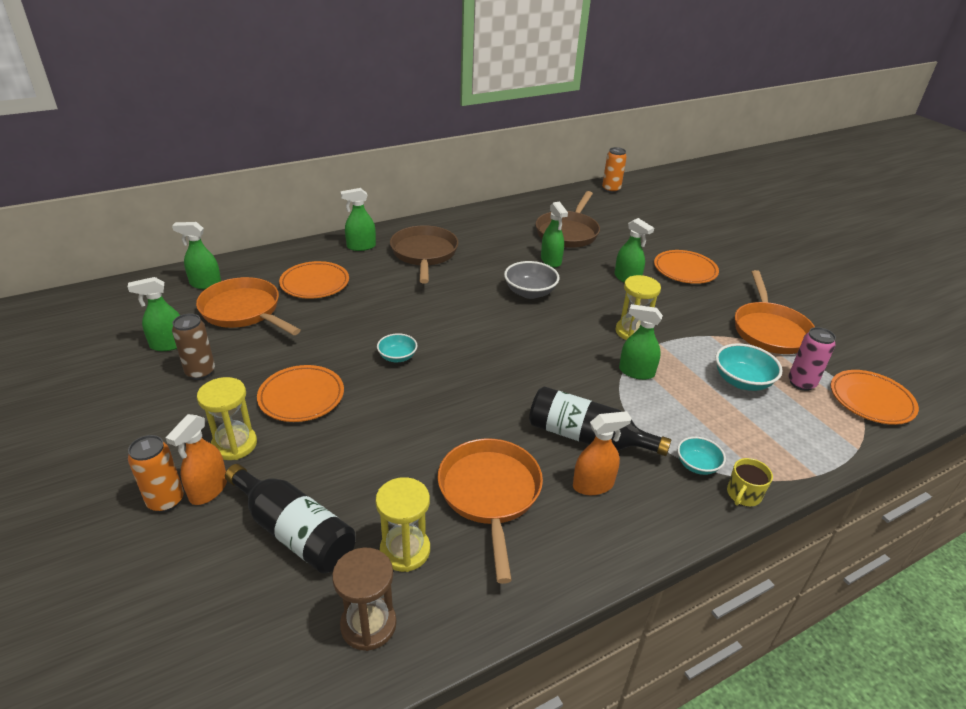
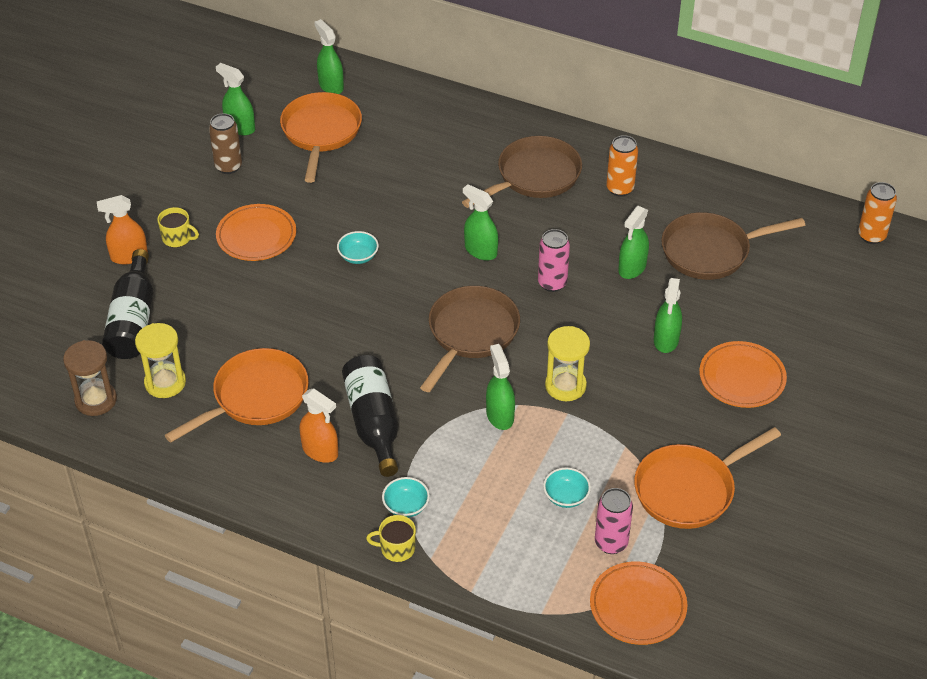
camera: 55 degrees right, 10 degrees up
(166, 501) = (103, 244): orange can -> orange can (620, 189)
(234, 444) = (177, 238): yellow hourglass -> yellow mug
(315, 283) = (404, 143): orange plate -> none
(361, 246) = (496, 130): green spray bottle -> green spray bottle (480, 251)
(530, 292) = (552, 283): grey bowl -> pink can
(540, 346) = (471, 333): none -> brown pan
(742, 381) = (566, 496): turquoise bowl -> turquoise bowl, size x0.64

